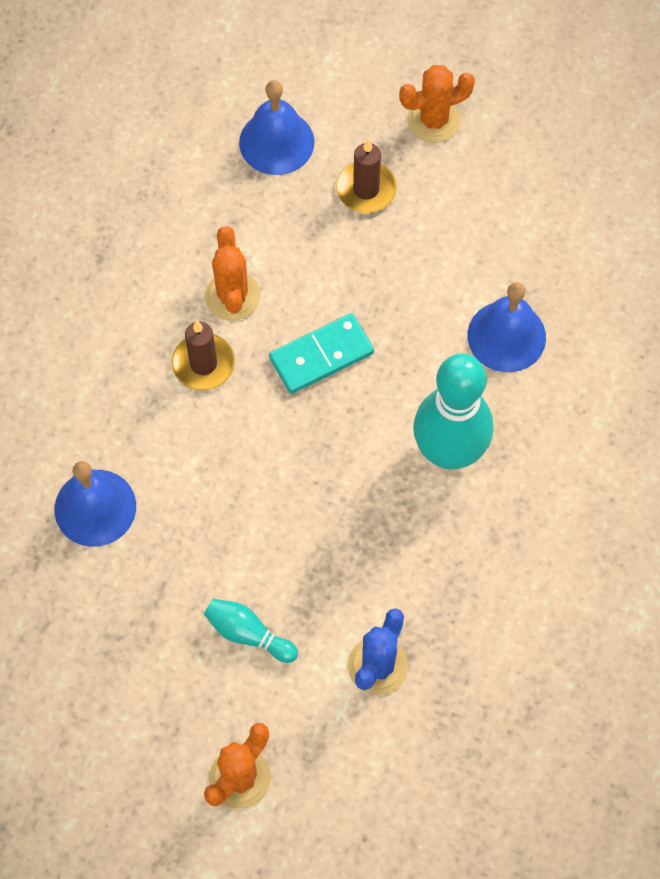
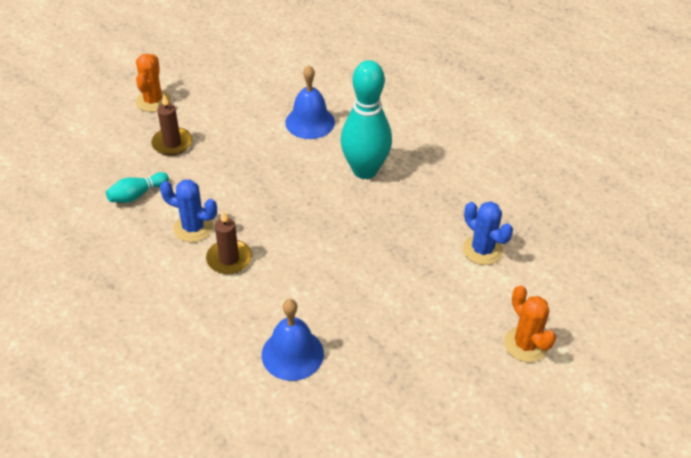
camera: 65 degrees left, 20 degrees down
(232, 296) = (193, 228): orange cactus -> blue cactus
(248, 634) = (429, 304): turquoise bowling pin -> turquoise bowling pin (137, 195)
(276, 142) = (106, 170): blue bell -> none
(321, 356) = (265, 202): turquoise domino -> none

